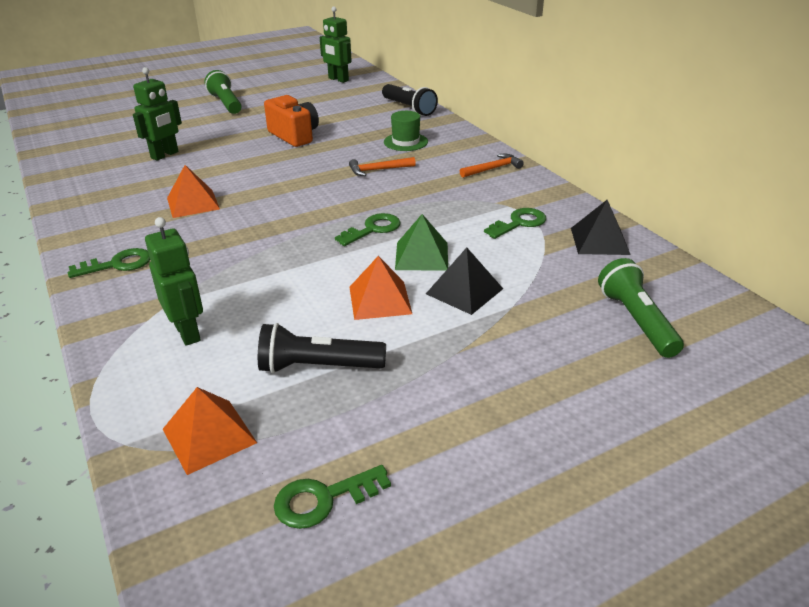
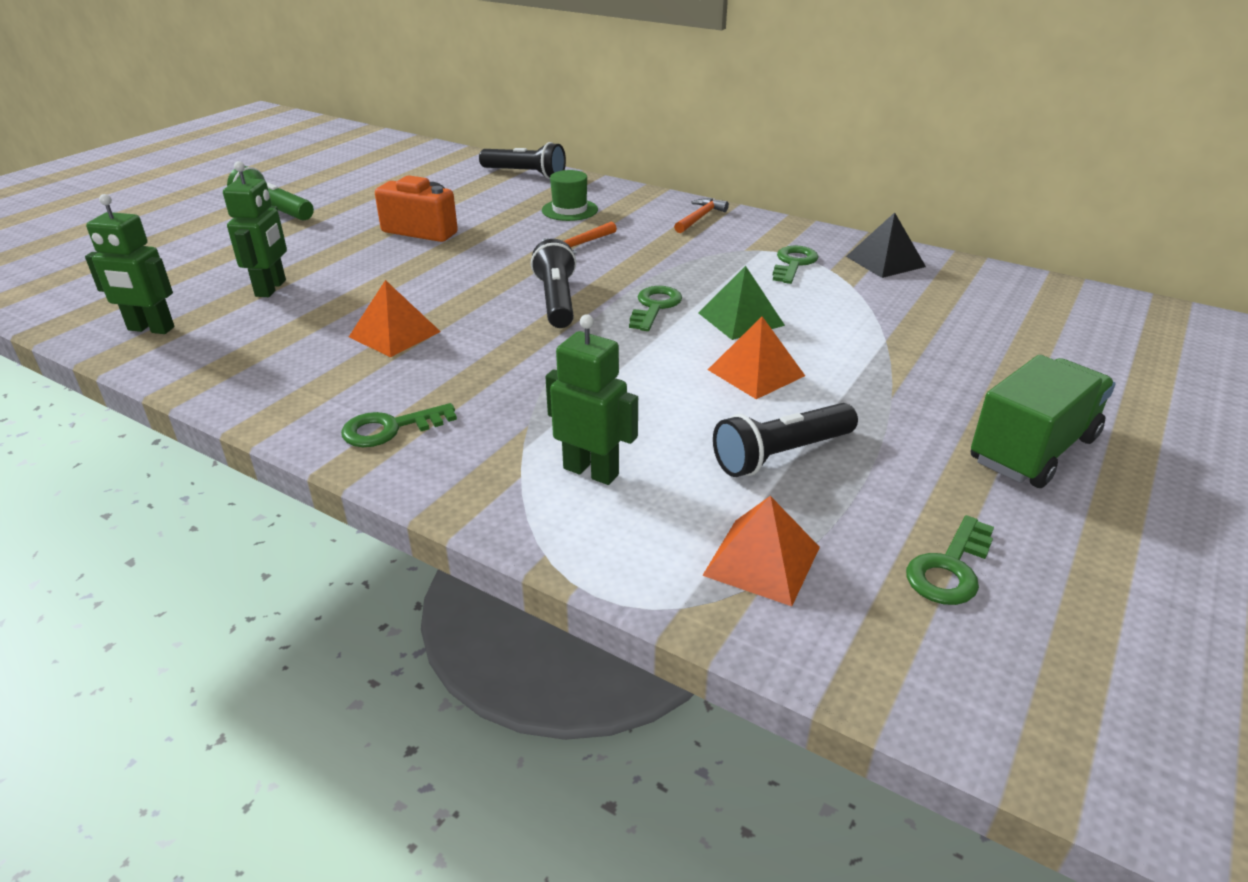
camera: 30 degrees left, 0 degrees up
(117, 264) = (390, 428): green key -> green key turned 150 degrees counterclockwise
(314, 207) = (557, 301): none -> black flashlight
(338, 79) = (392, 157): green robot -> green robot (150, 329)
(464, 291) = (826, 340): black pyramid -> none
(514, 437) = (1032, 450): none -> green truck
(636, 321) = (1001, 321): green flashlight -> none

